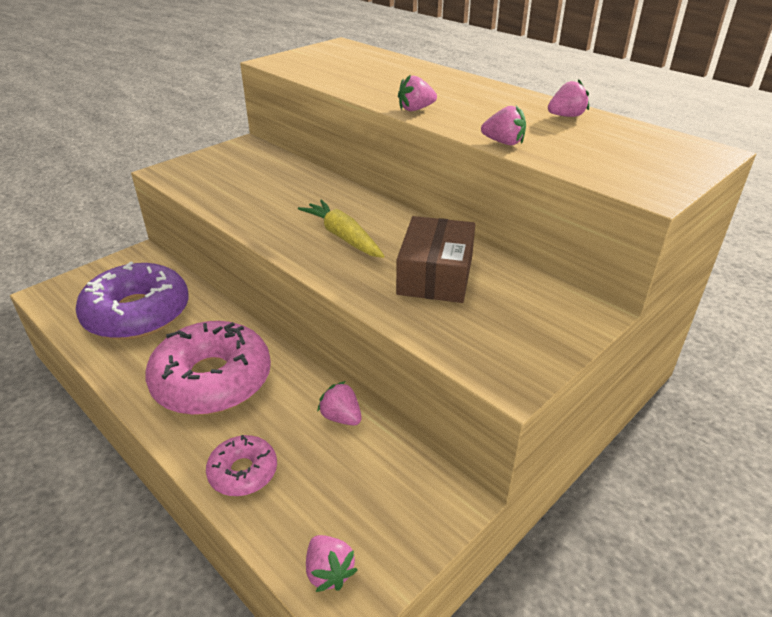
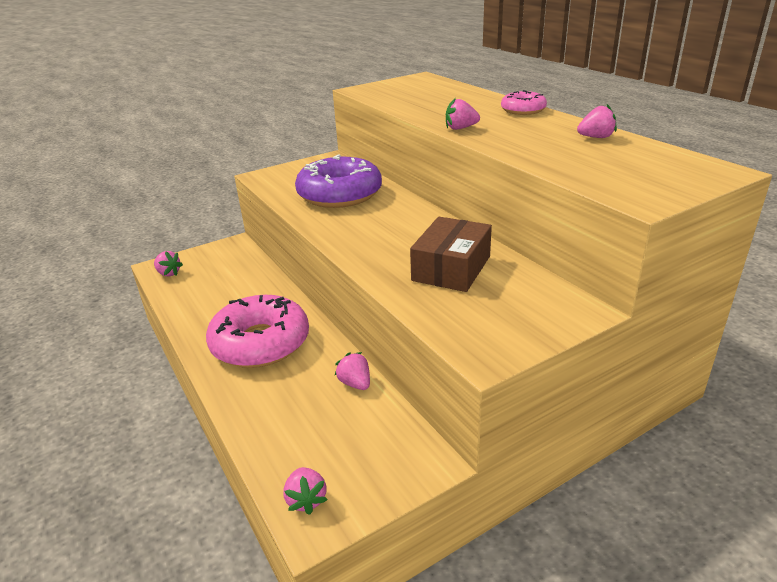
camera: 15 degrees right, 5 degrees down
(137, 313) = (219, 287): purple donut -> purple donut (340, 194)
(243, 472) = (262, 414): pink donut -> pink donut (523, 110)
(343, 237) = (384, 233): yellow carrot -> none
(503, 143) = (525, 156): pink strawberry -> pink strawberry (168, 273)

